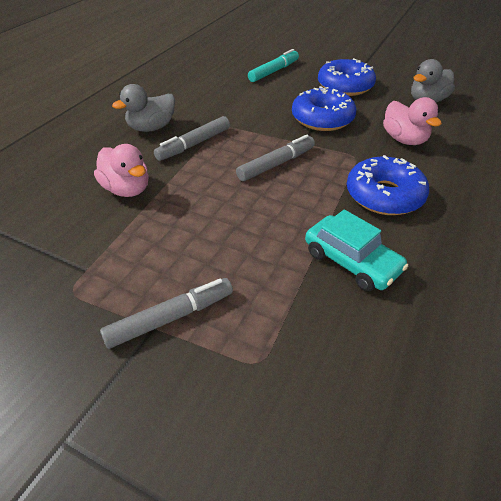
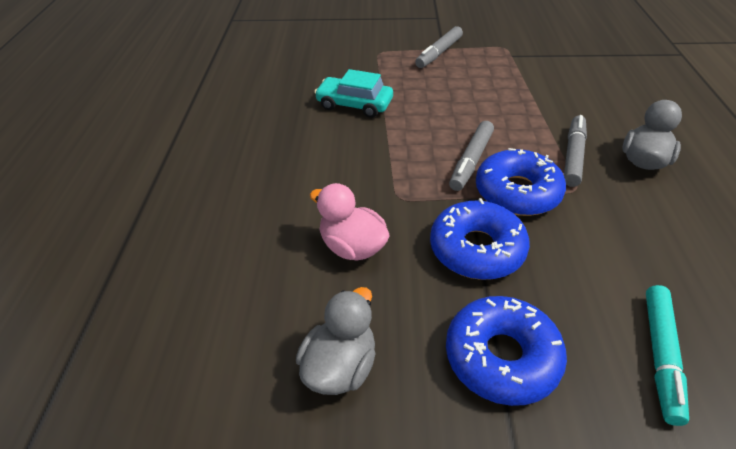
camera: 155 degrees right, 0 degrees up
(127, 189) = (563, 99): pink duck -> none
(384, 195) = (350, 161): blue donut -> blue donut (517, 192)

